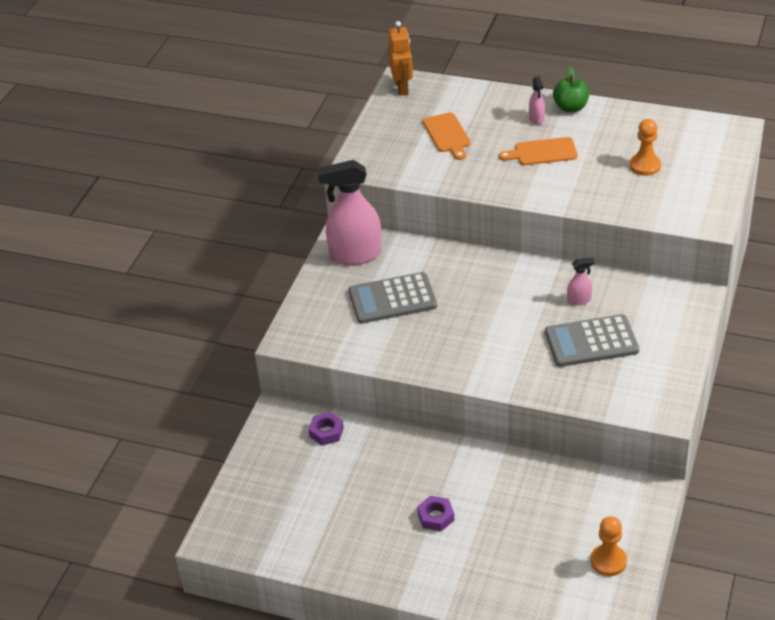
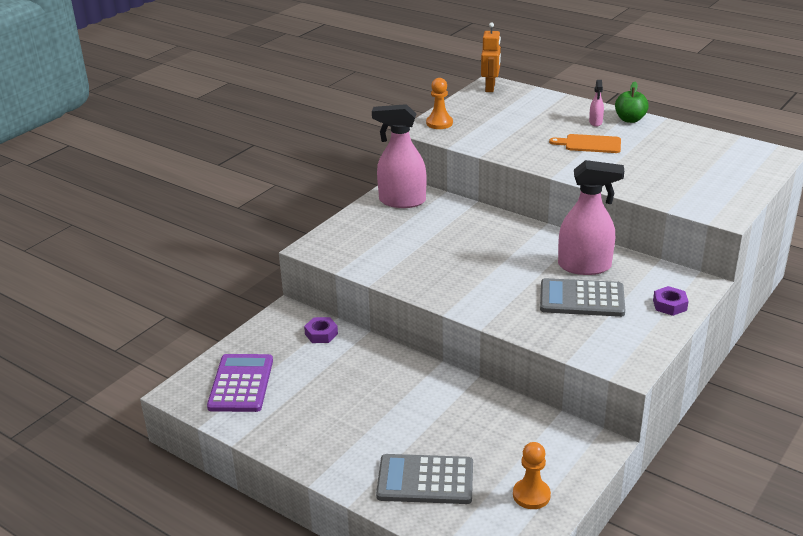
camera: 15 degrees right, 10 degrees down
(272, 512) = (241, 384): none -> purple calculator
(392, 299) = (416, 236): grey calculator -> grey calculator (425, 480)
(436, 517) = (383, 420): purple nut -> purple nut (669, 305)
(447, 135) = (512, 121): orange cutting board -> none
(579, 300) = (585, 266): pink spray bottle -> pink spray bottle, size x2.25
(645, 166) = (680, 167): orange pawn -> orange pawn (439, 123)

